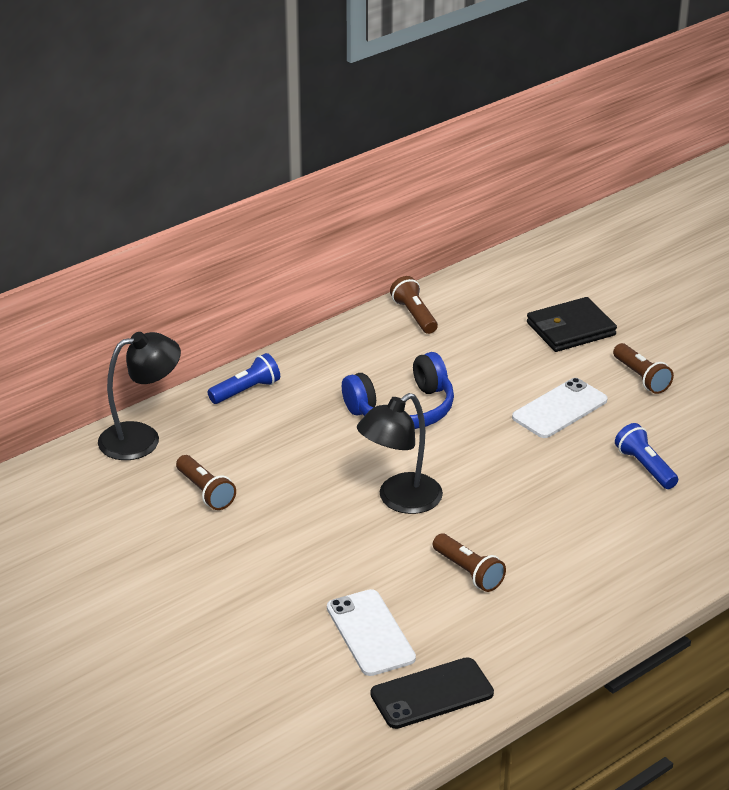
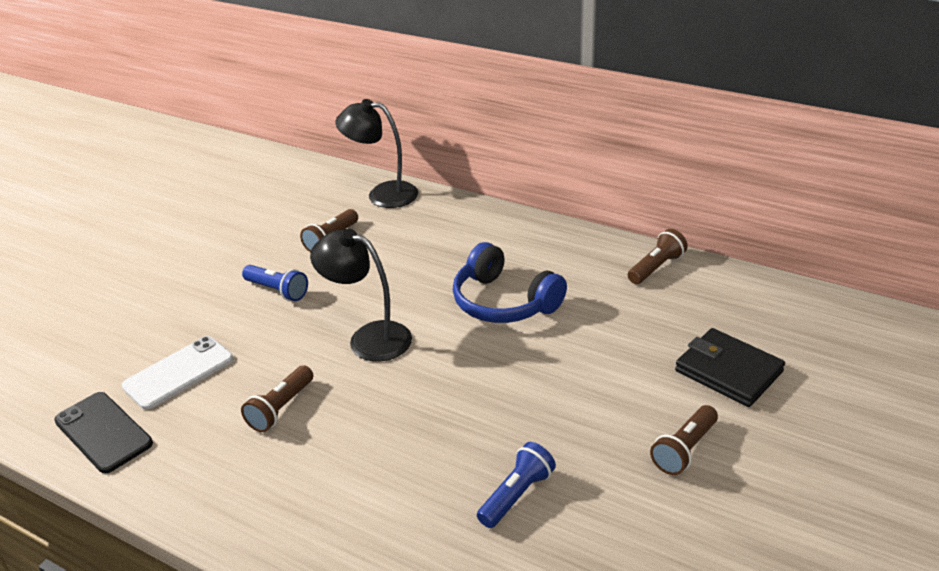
camera: 70 degrees right, 0 degrees up
(142, 438) = (382, 194): black lamp -> black lamp turned 150 degrees clockwise
(246, 390) = (473, 218): blue flashlight -> blue flashlight (277, 291)
(559, 409) = (577, 401): white phone -> none

